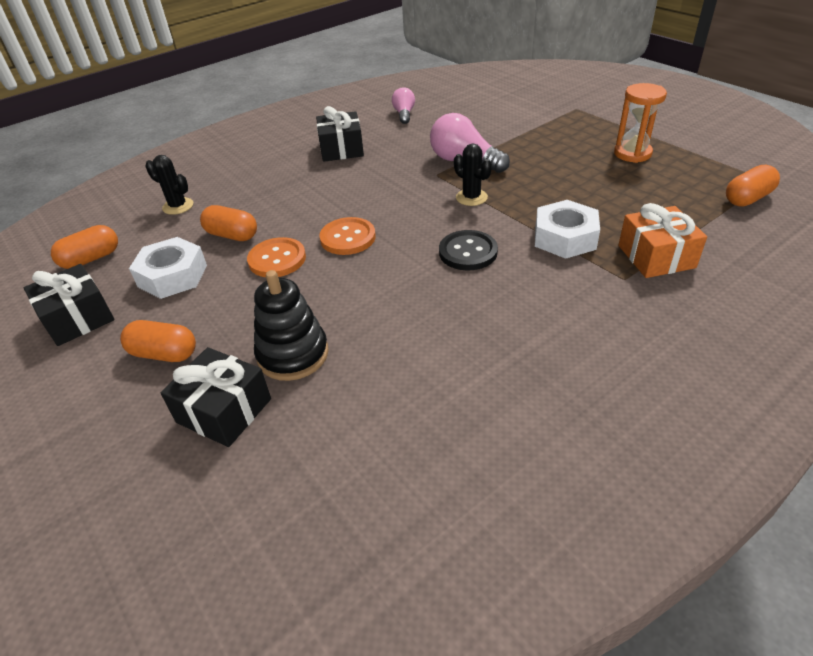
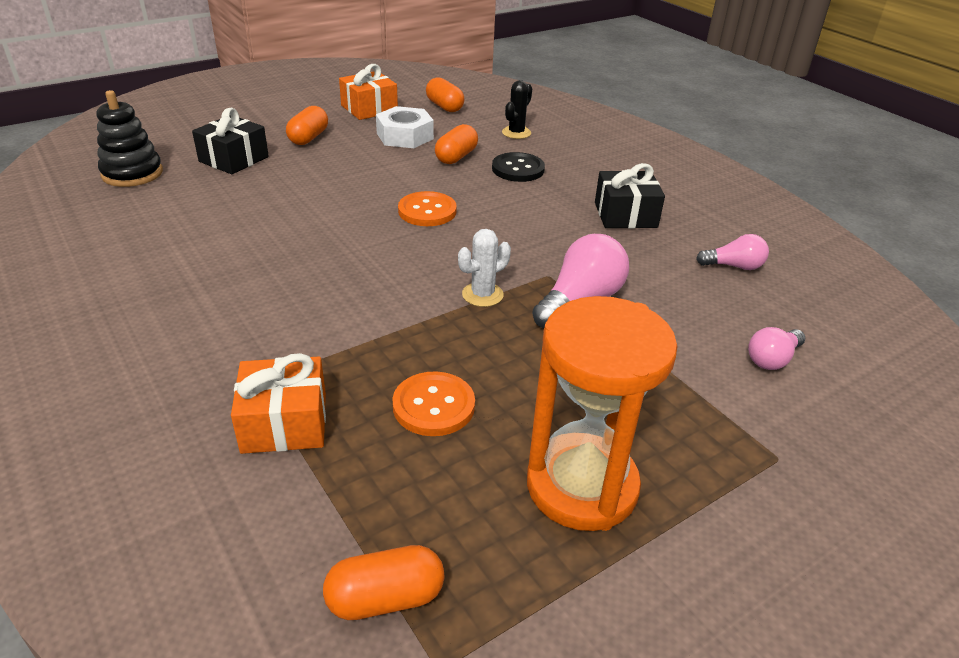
camera: 90 degrees right, 5 degrees down
(78, 318) = (369, 109): black gift -> orange gift
(277, 259) = (407, 177): orange button -> orange button (433, 406)
(293, 354) = (273, 182): black stacking toy -> black stacking toy (132, 173)
(468, 252) = (368, 278): black button -> black button (518, 169)
(471, 197) = (482, 295): black cactus -> white cactus
(498, 107) = (772, 359): none -> pink light bulb
(565, 238) = (363, 352): white nut -> none
(632, 153) = (581, 486): orange hourglass -> orange hourglass, size x1.64
(747, 198) = (385, 598): orange capsule -> orange capsule turned 75 degrees counterclockwise

